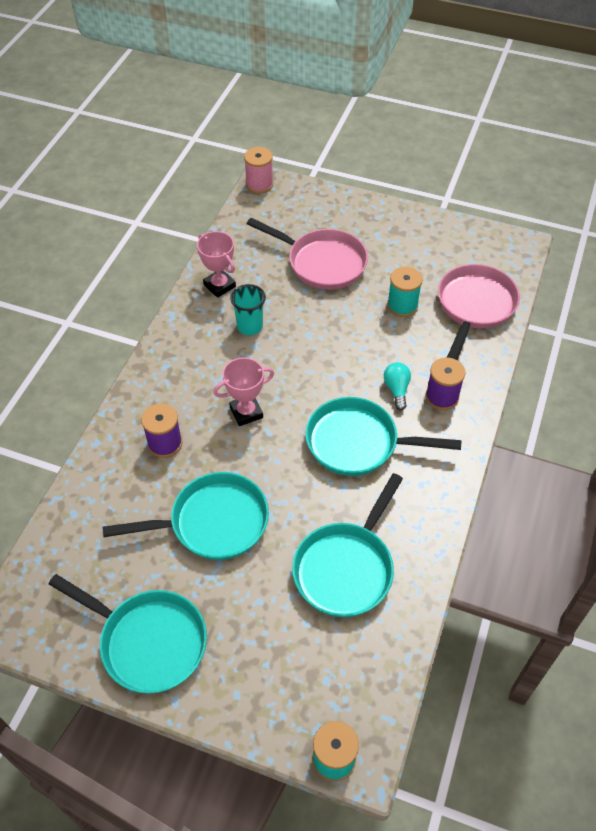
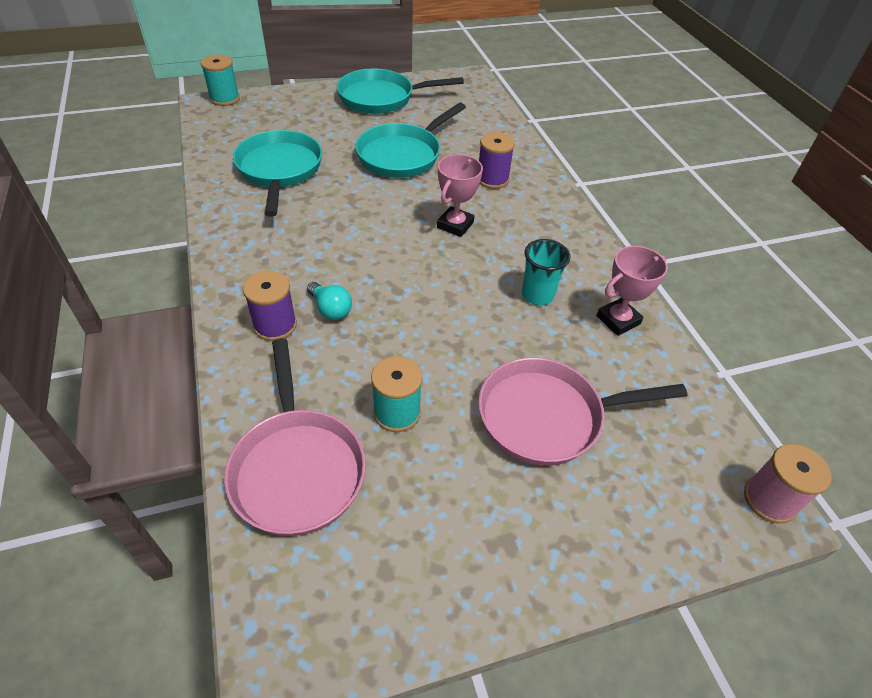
camera: 140 degrees right, 5 degrees down
(219, 286) = (618, 320): pink trophy -> pink trophy turned 45 degrees counterclockwise
(358, 443) = (334, 247): turquoise pan -> none

